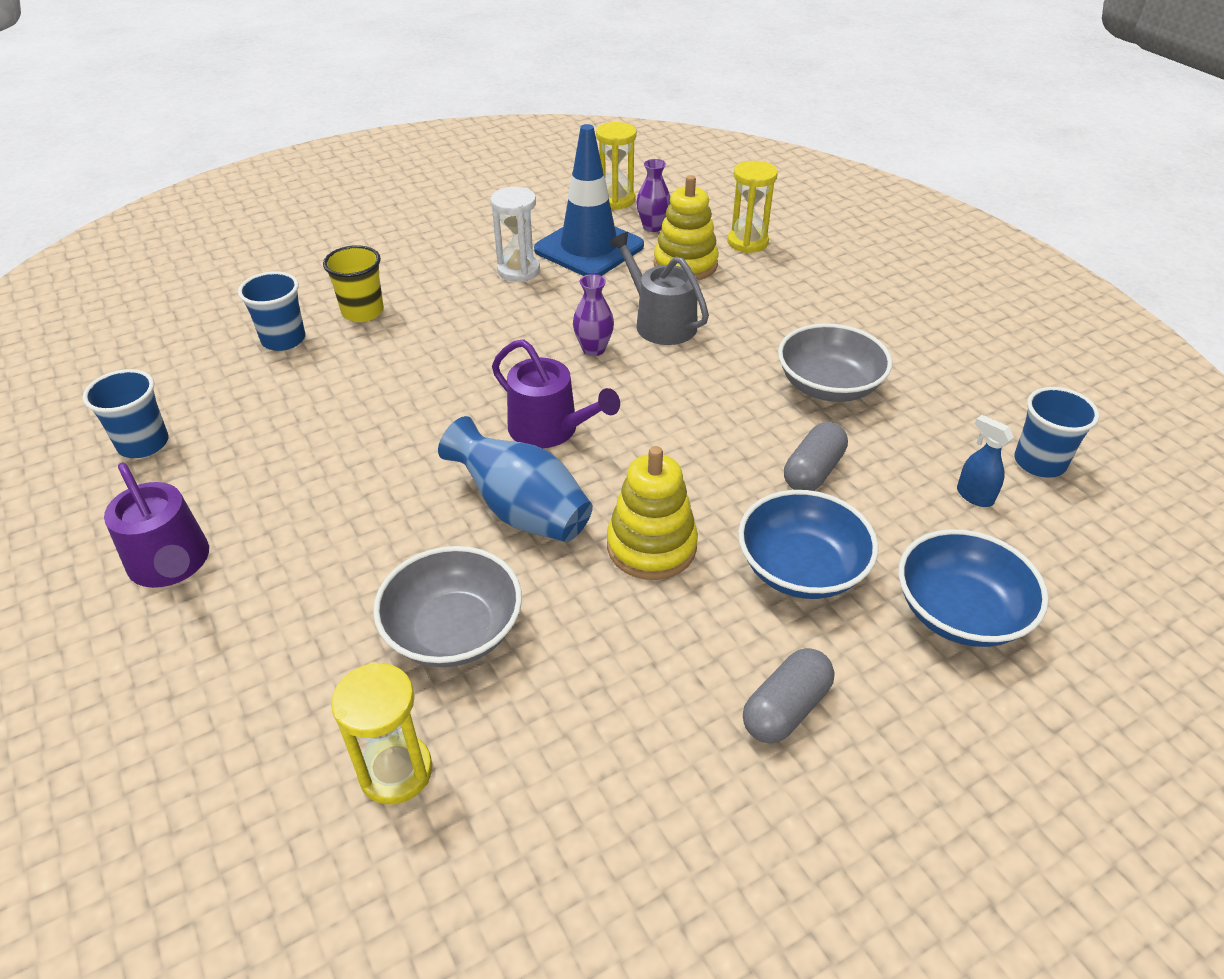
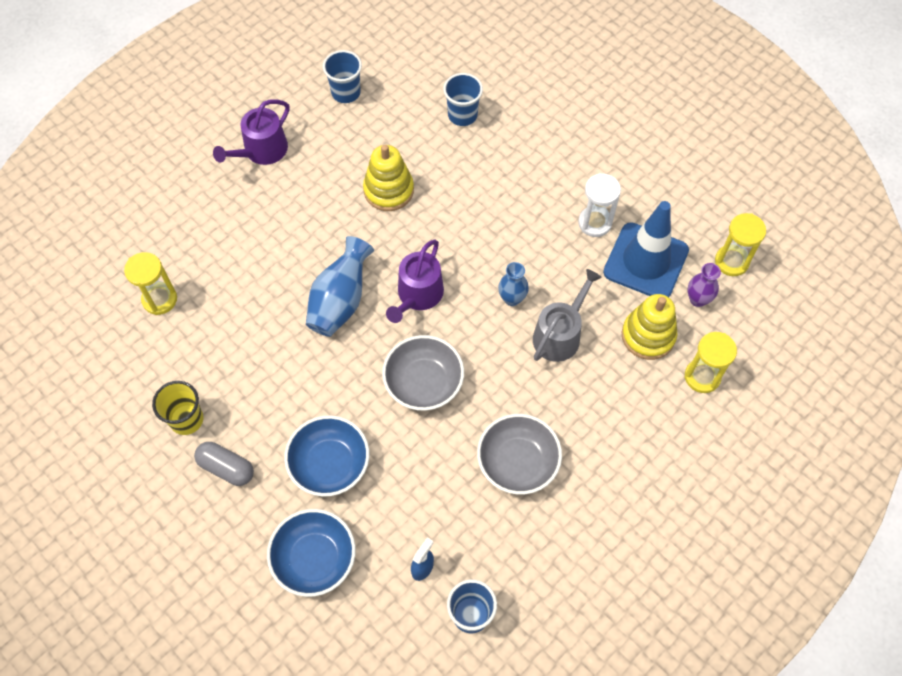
camera: 75 degrees right, 20 degrees up
(363, 312) = (508, 146): yellow cup -> yellow cup (186, 419)
(453, 631) = (245, 295): grey bowl -> grey bowl (423, 382)
(593, 349) = (512, 298): purple vase -> blue vase
(651, 546) = (328, 377): yellow stacking toy -> yellow stacking toy (388, 190)
(813, 471) = (420, 461): grey capsule -> none

